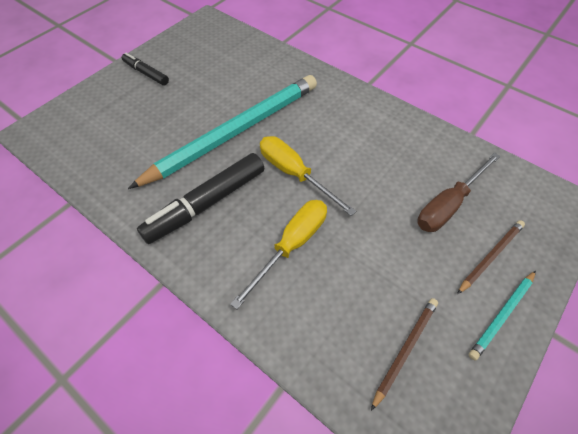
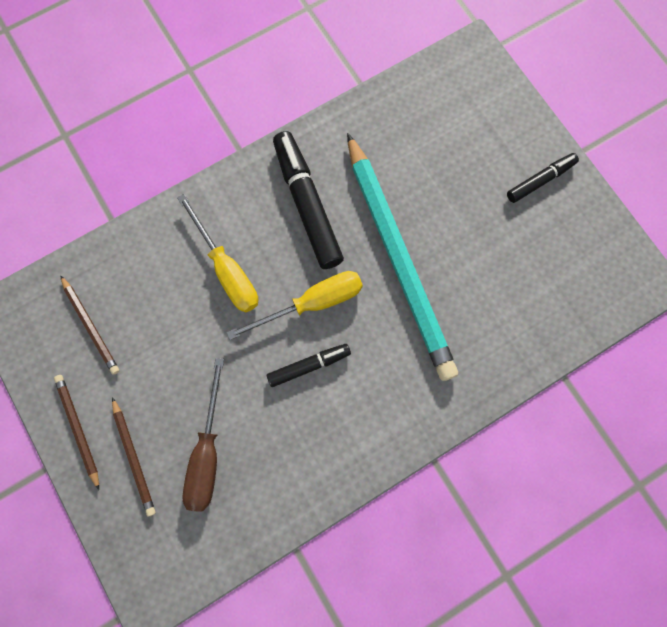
camera: 110 degrees right, 20 degrees up
(344, 161) = (309, 365): none -> black marker
(448, 204) = (207, 451): brown screwdriver -> brown screwdriver turned 150 degrees counterclockwise
(502, 315) = (78, 429): turquoise pencil -> brown pencil

